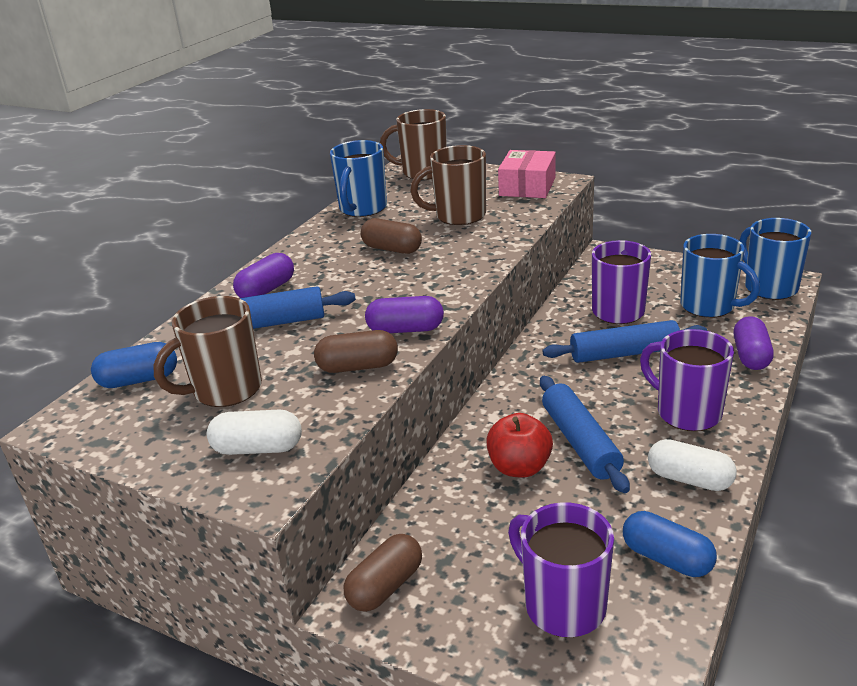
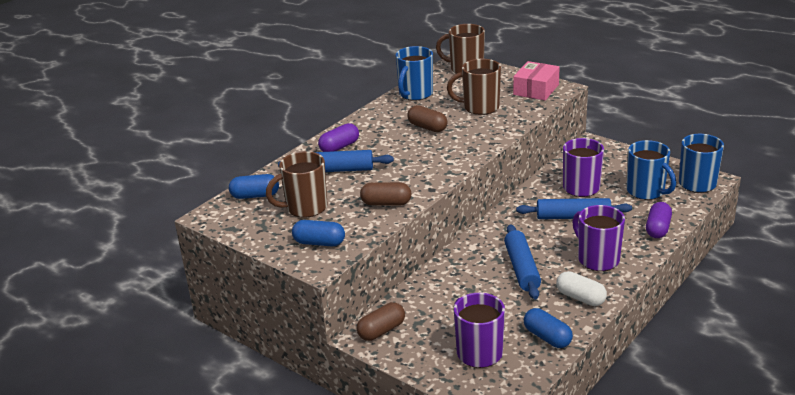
camera: 10 degrees right, 0 degrees up
(258, 448) = (319, 243): white capsule -> blue capsule
(405, 329) = (421, 184): purple capsule -> none
(519, 467) = (478, 278): red apple -> none

